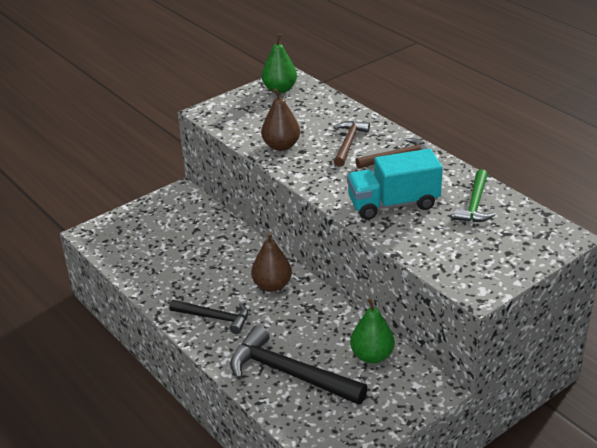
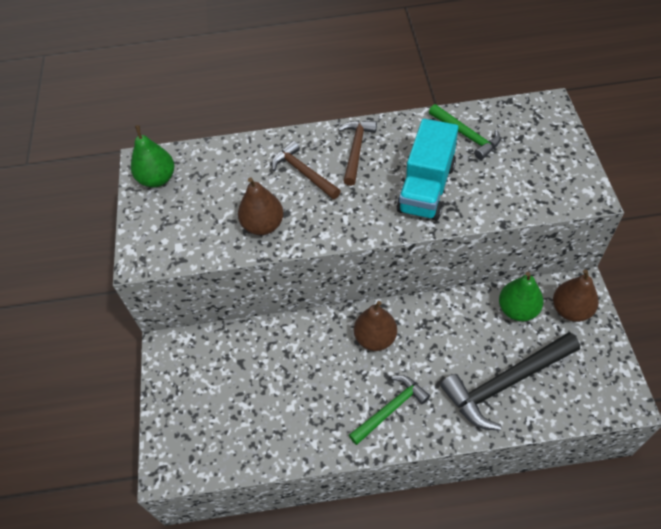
camera: 55 degrees left, 20 degrees up
(214, 318) = (391, 409): black hammer -> green hammer
(402, 390) = (571, 310): none -> brown pear

